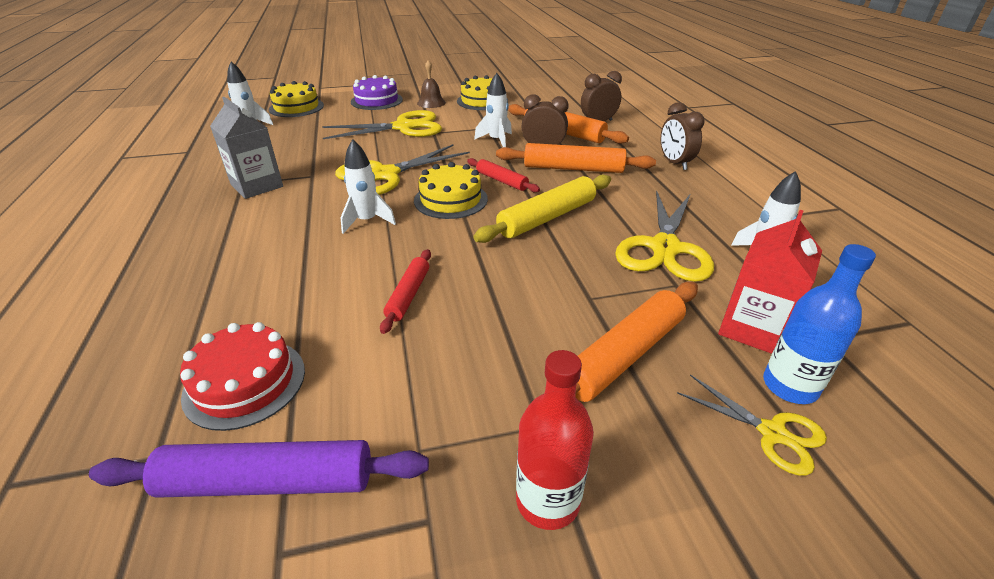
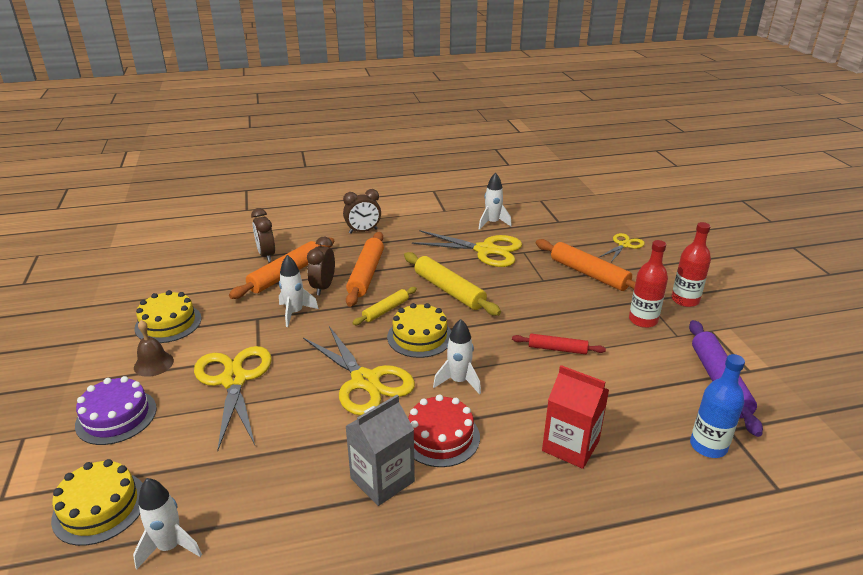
camera: 90 degrees left, 5 degrees down
(245, 382) = (662, 408): red cake -> red cake (440, 437)
(472, 406) = (643, 320): none -> red bottle
(501, 181) = (386, 310): red rolling pin -> yellow rolling pin
(753, 328) = (556, 237): red carton -> red carton (570, 446)
(790, 386) = (594, 236): blue bottle -> blue bottle (708, 446)

